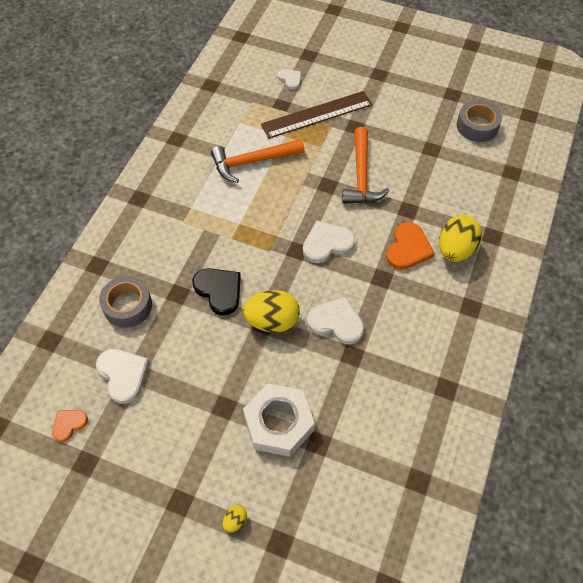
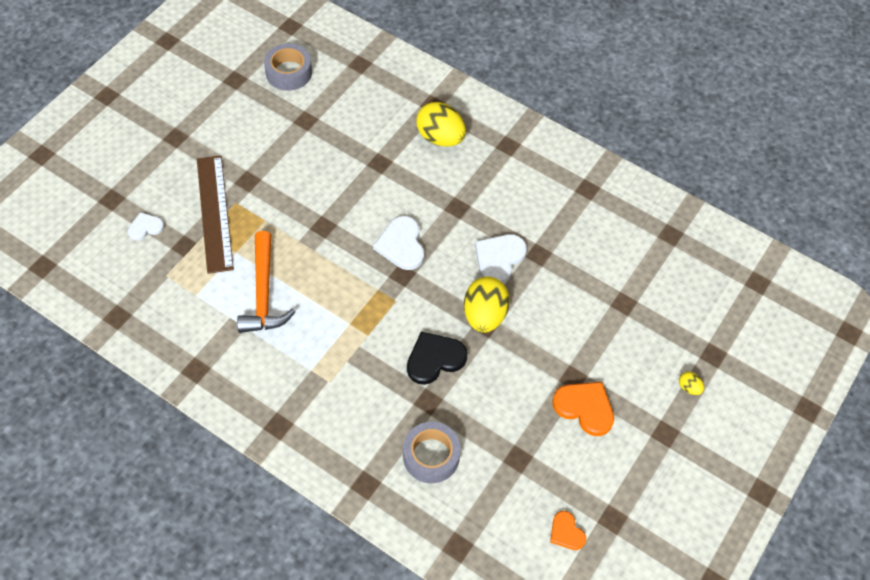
camera: 80 degrees left, 0 degrees up
(123, 375) = (518, 470): white heart -> none
(278, 423) = (599, 332): white nut -> none
(361, 176) = (321, 192): orange hammer -> none
(408, 248) = (428, 176): orange heart -> orange heart (585, 408)

